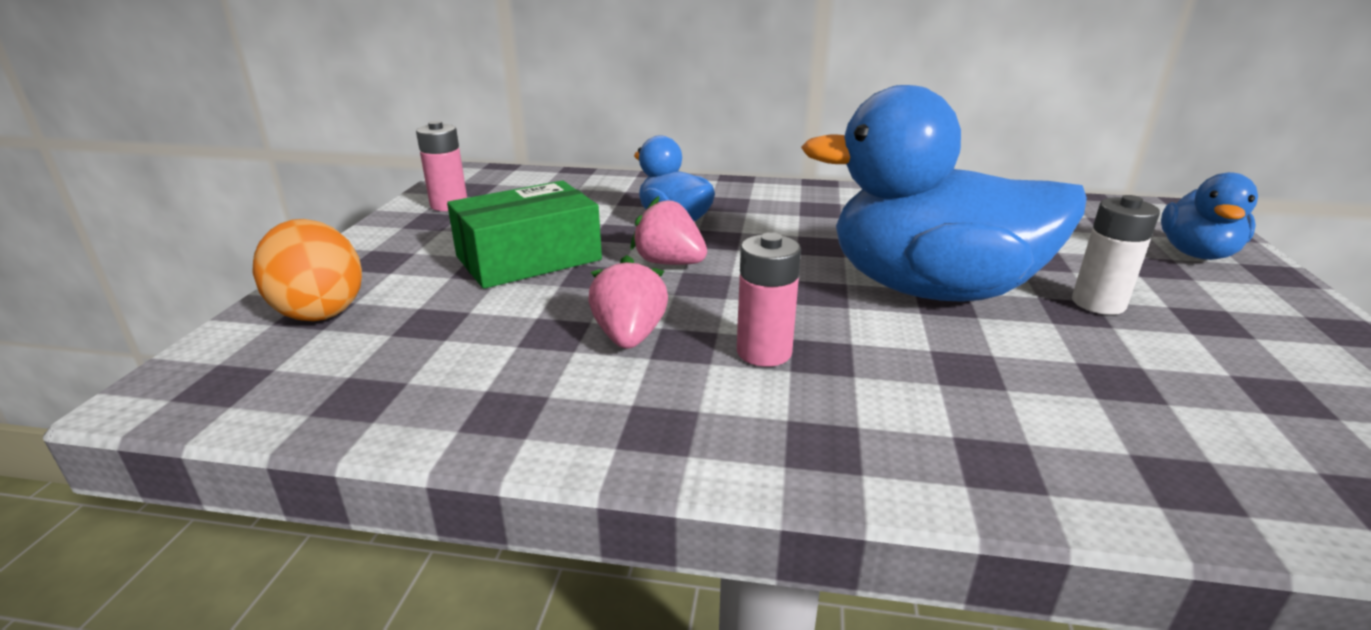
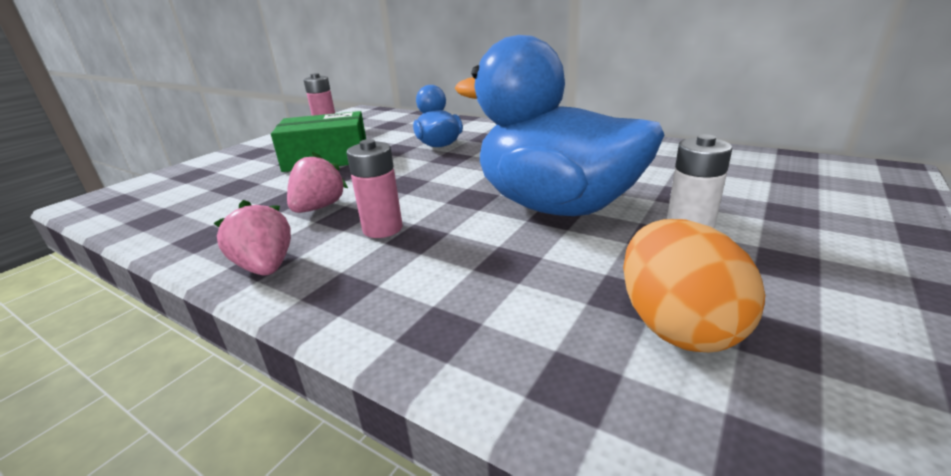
camera: 25 degrees right, 0 degrees up
(319, 310) = (195, 173): orange egg -> orange egg (676, 326)
(669, 263) = (400, 169): pink strawberry -> pink strawberry (266, 267)
(1196, 253) = (851, 208): blue duck -> none

